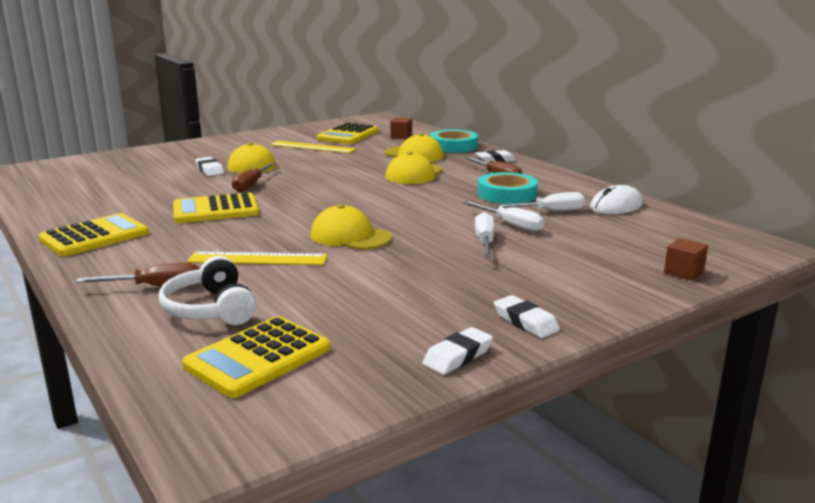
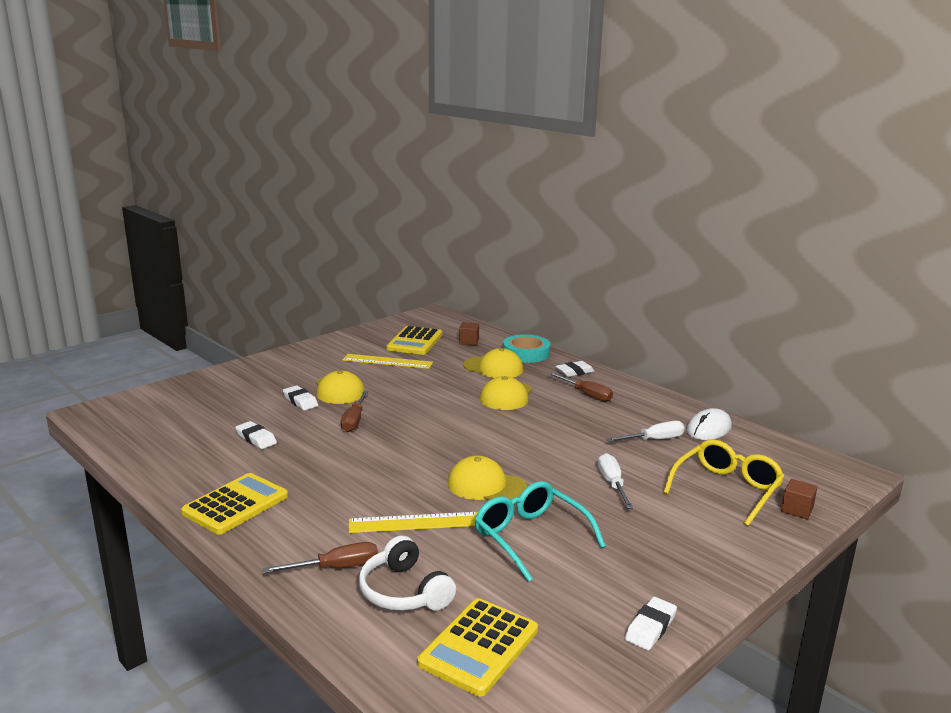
camera: 10 degrees left, 0 degrees up
(215, 210) = (337, 458): yellow calculator -> none
(370, 276) = (530, 537): none -> turquoise glasses
(507, 194) = (605, 419): turquoise tape -> none
(511, 225) = (626, 460): white screwdriver -> none
(525, 322) = (689, 581): white eraser -> white eraser (256, 439)
(610, 252) = (726, 489): none -> yellow glasses

